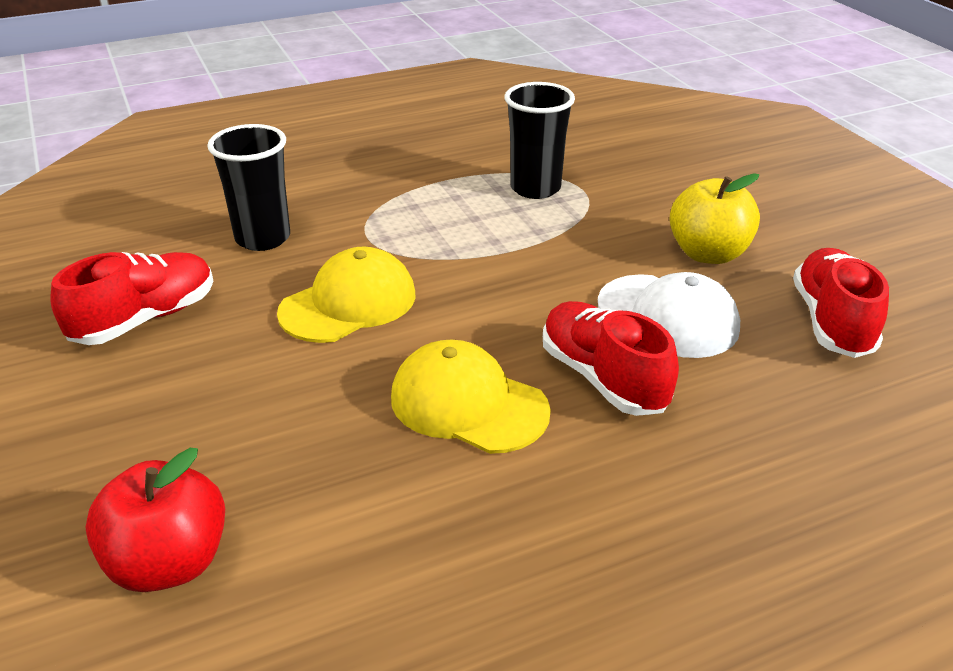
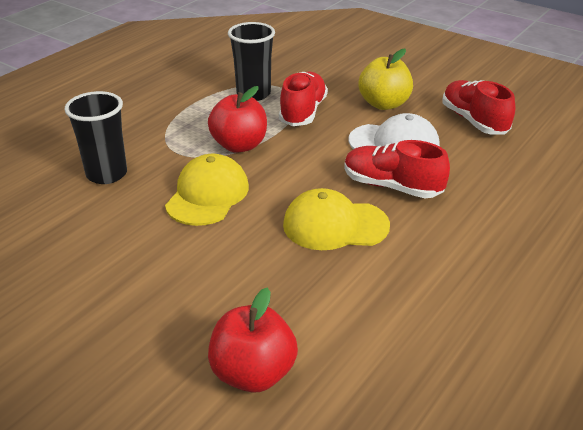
camera: 30 degrees left, 0 degrees up
(145, 319) = (79, 249): red shoe -> red shoe (303, 112)
(450, 251) = (239, 145): none -> red apple

